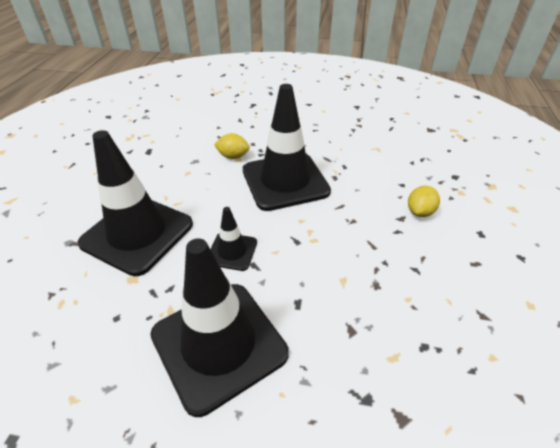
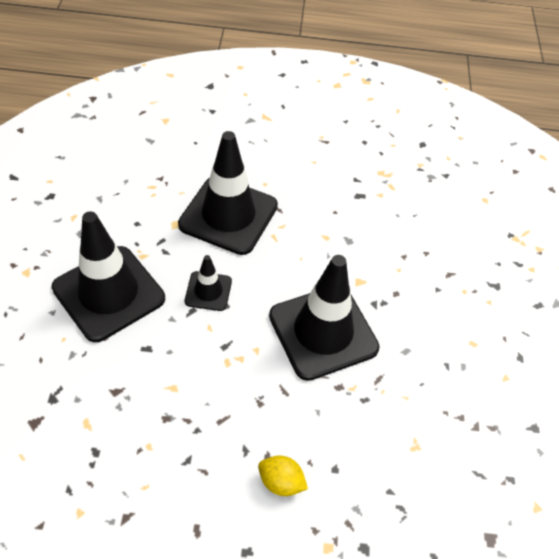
camera: 80 degrees right, 10 degrees up
(233, 156) = (363, 275): yellow lemon -> none

